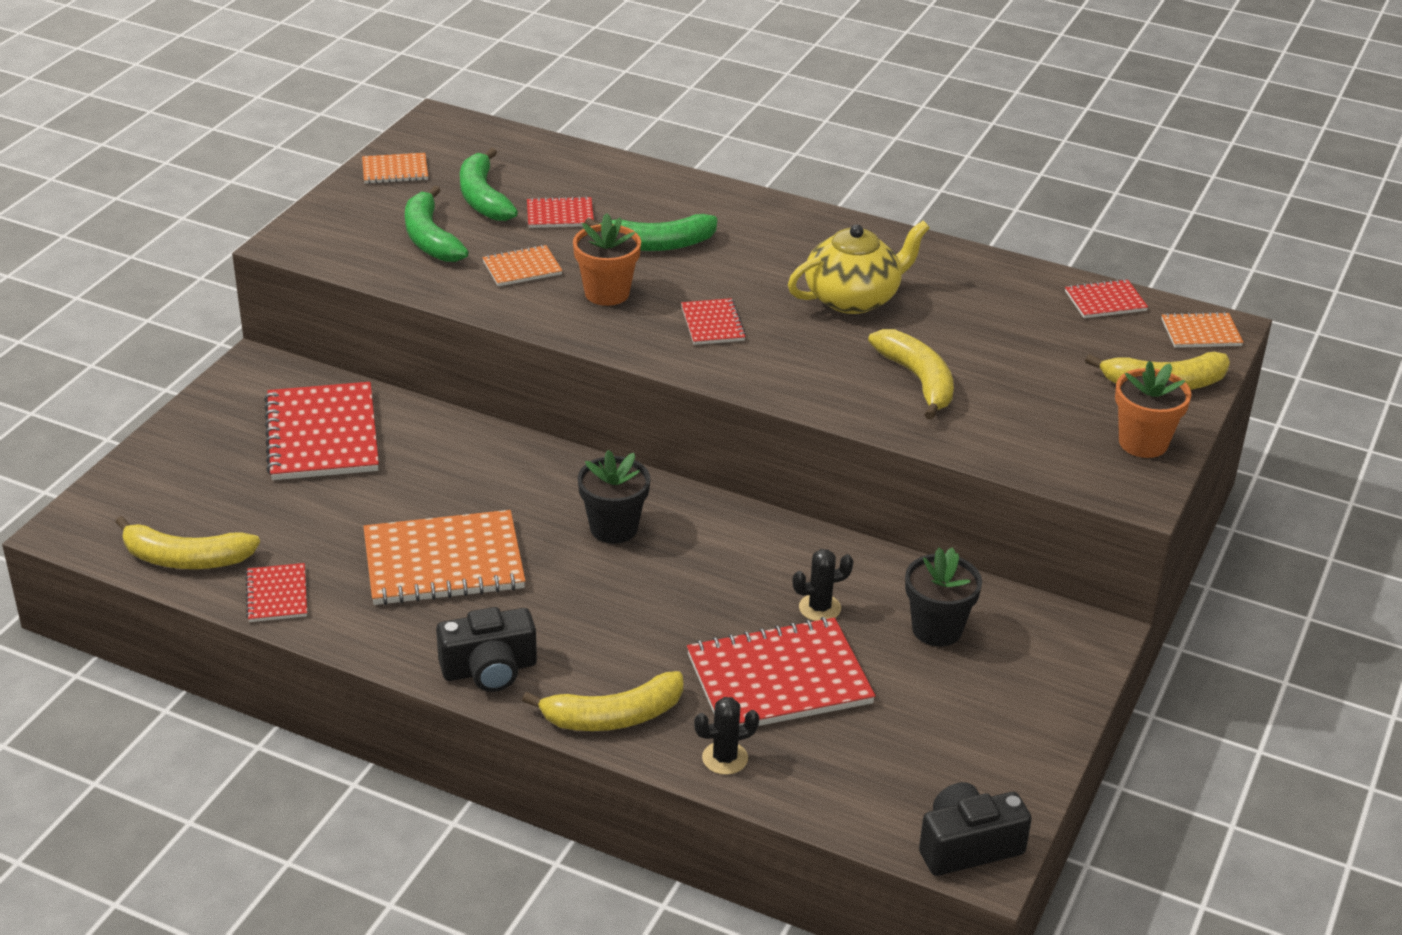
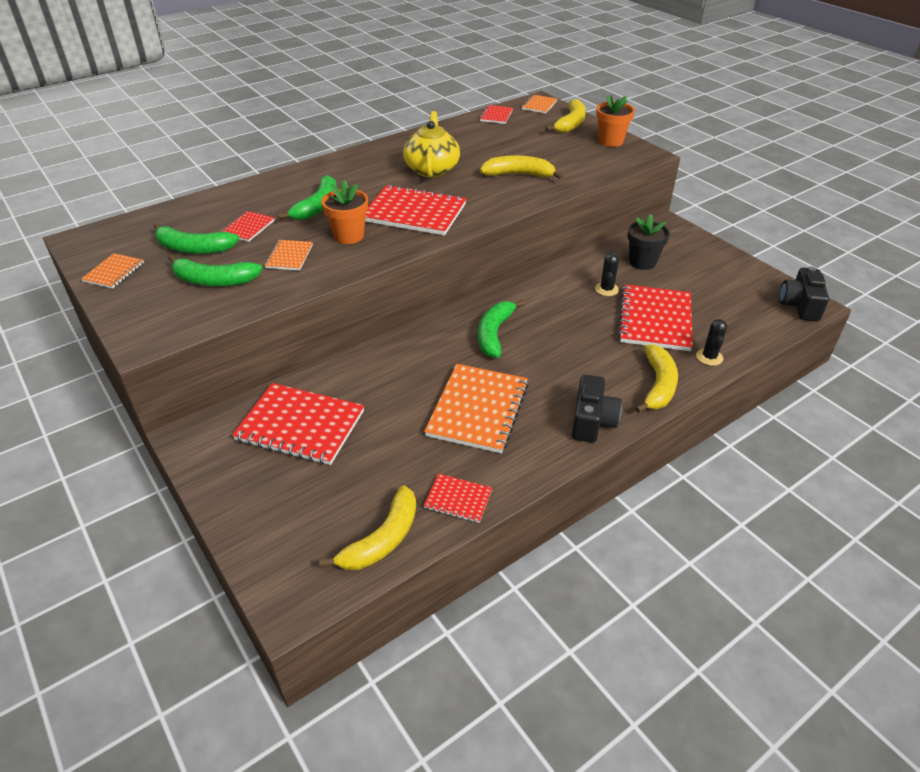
camera: 60 degrees left, 5 degrees up
(614, 528) = (494, 334): black flower pot -> green banana
(712, 324) = (414, 213): red notebook -> red notebook, size x2.00

